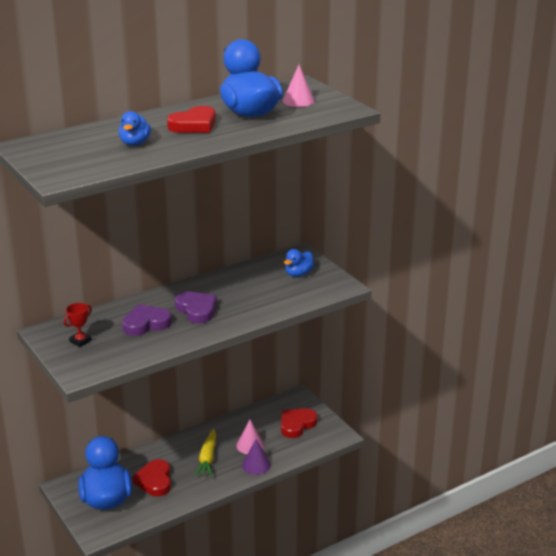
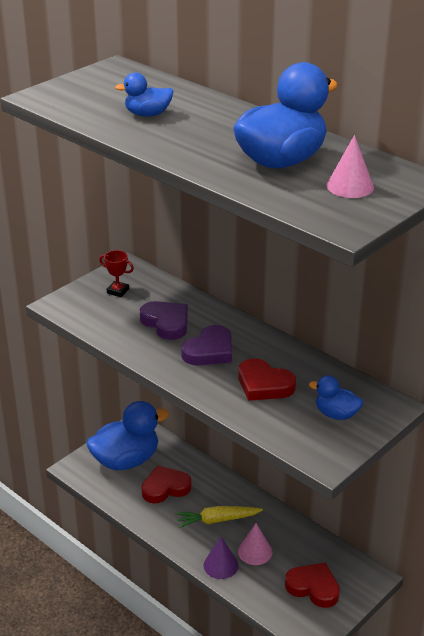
camera: 75 degrees right, 5 degrees up
(194, 125) = (220, 135): red heart -> red heart (264, 385)

